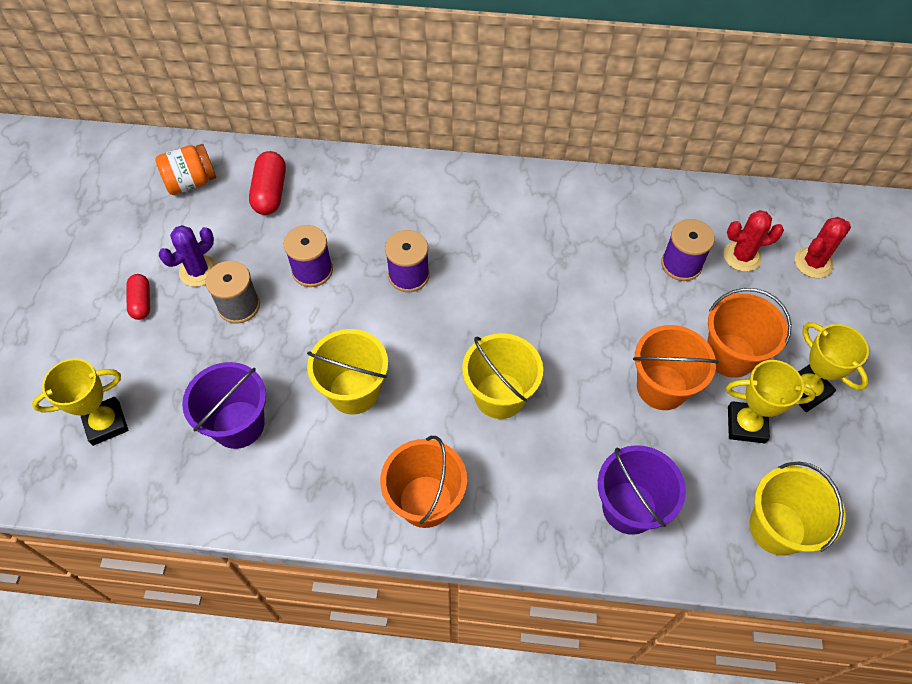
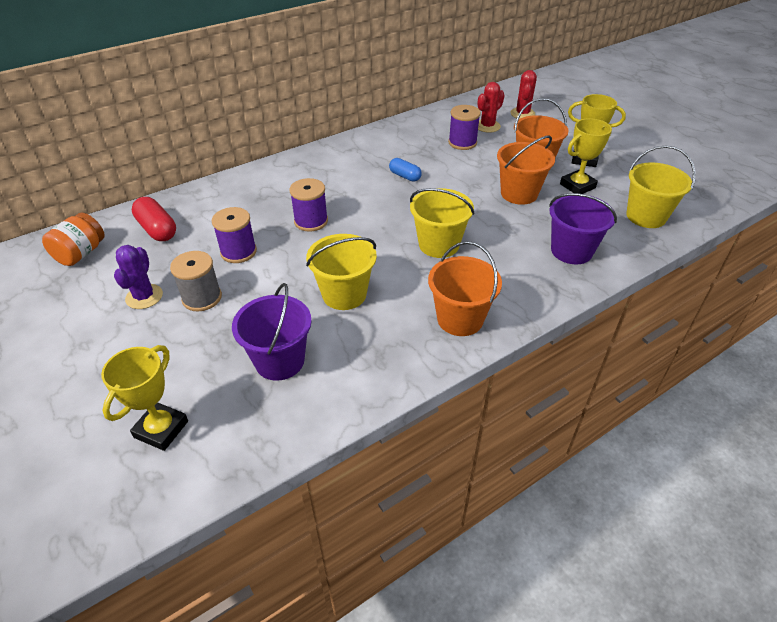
camera: 40 degrees left, 15 degrees down
(141, 302) = (112, 339): red capsule -> none
(562, 274) = (405, 176): none -> blue capsule

